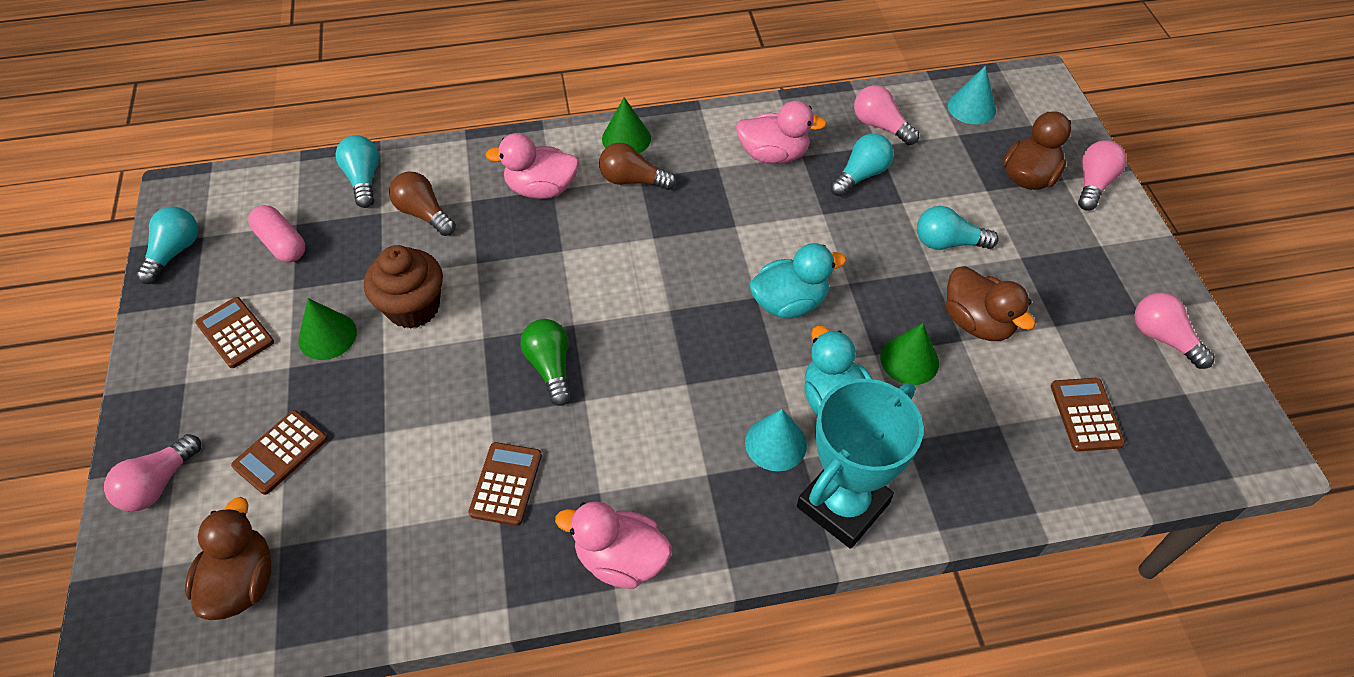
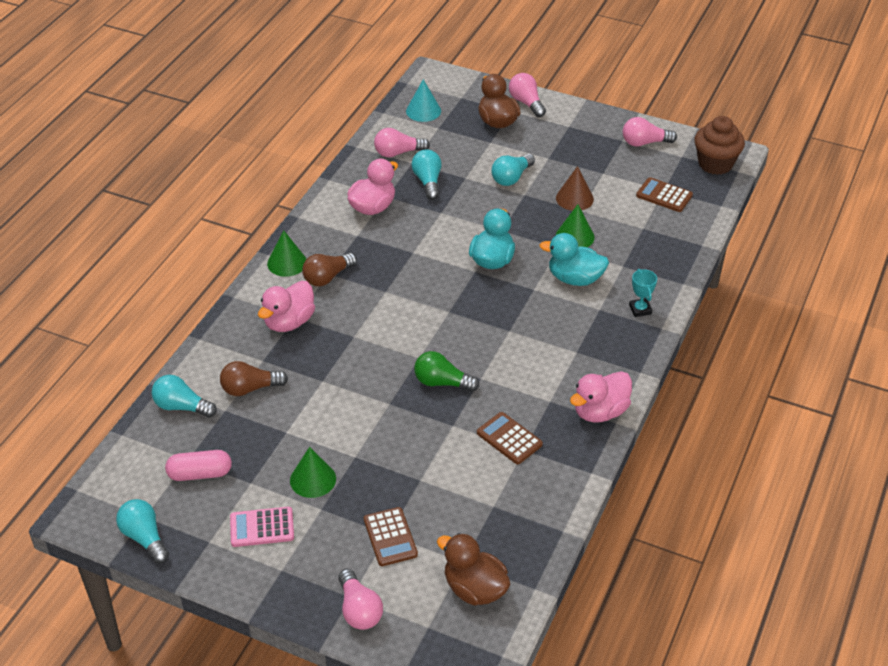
camera: 55 degrees left, 10 degrees down
(235, 333) = (262, 527): brown calculator -> pink calculator
(413, 307) = (330, 427): brown cupcake -> brown cupcake (715, 164)
(775, 443) = (581, 315): turquoise cone -> none
(843, 505) = (640, 309): turquoise trophy -> turquoise trophy, size x0.42
(977, 322) = (574, 198): brown duck -> brown cone

